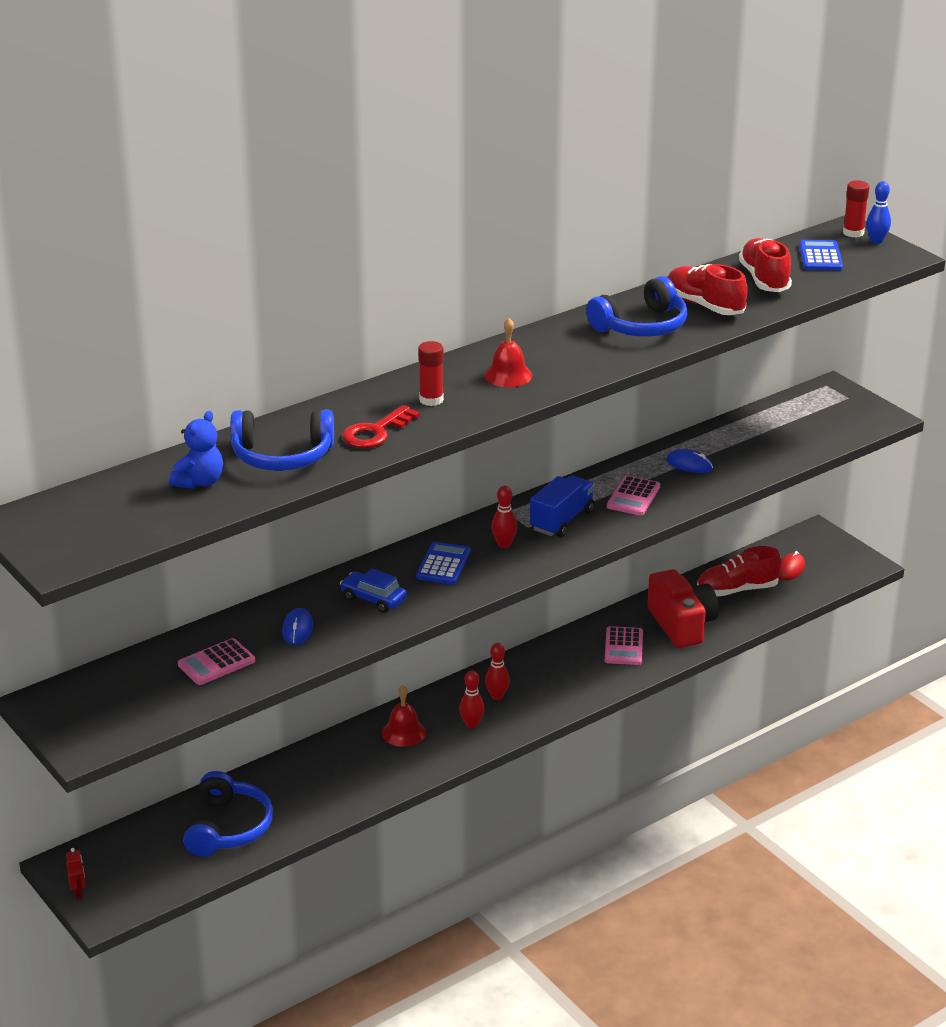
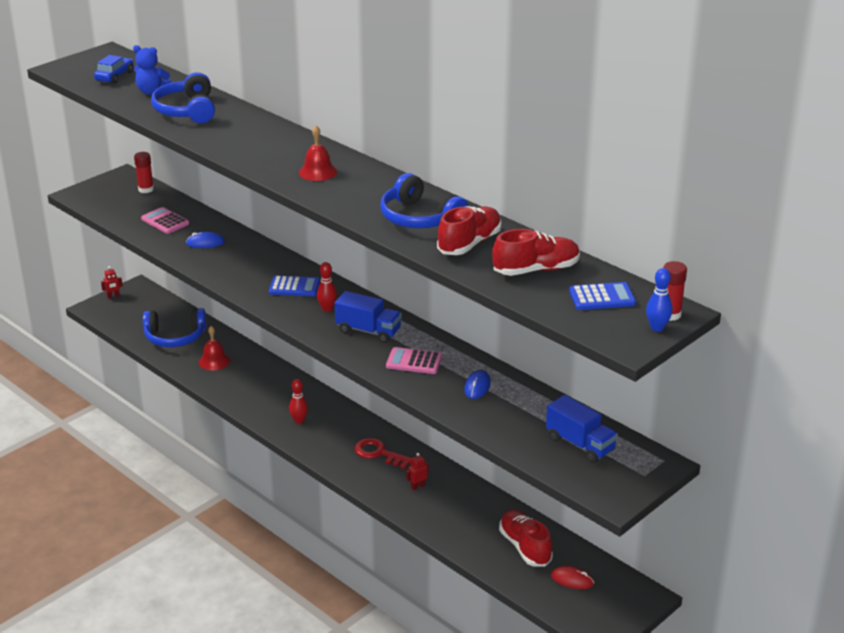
camera: 80 degrees right, 0 degrees up
(373, 599) = (245, 265): blue car -> blue car (114, 76)
(376, 432) = (222, 135): red key -> red key (378, 453)
(403, 732) = (284, 392): red bell -> red bell (214, 361)
(431, 400) = (273, 149): red glue stick -> red glue stick (146, 189)
(497, 696) = (336, 429): red bowling pin -> none
(624, 647) = (417, 486): pink calculator -> red robot
(681, 624) = (459, 517): red camera -> none
(798, 422) = (580, 444): none -> blue truck

